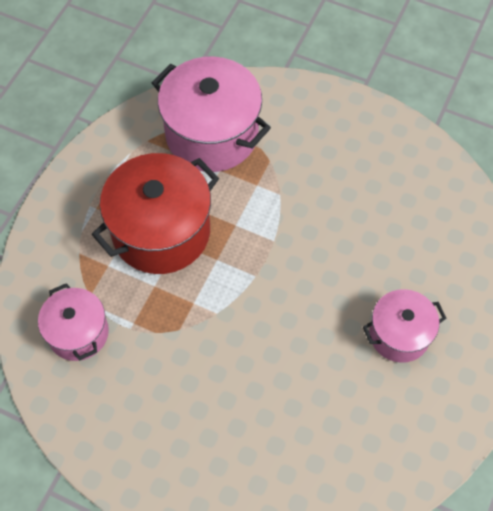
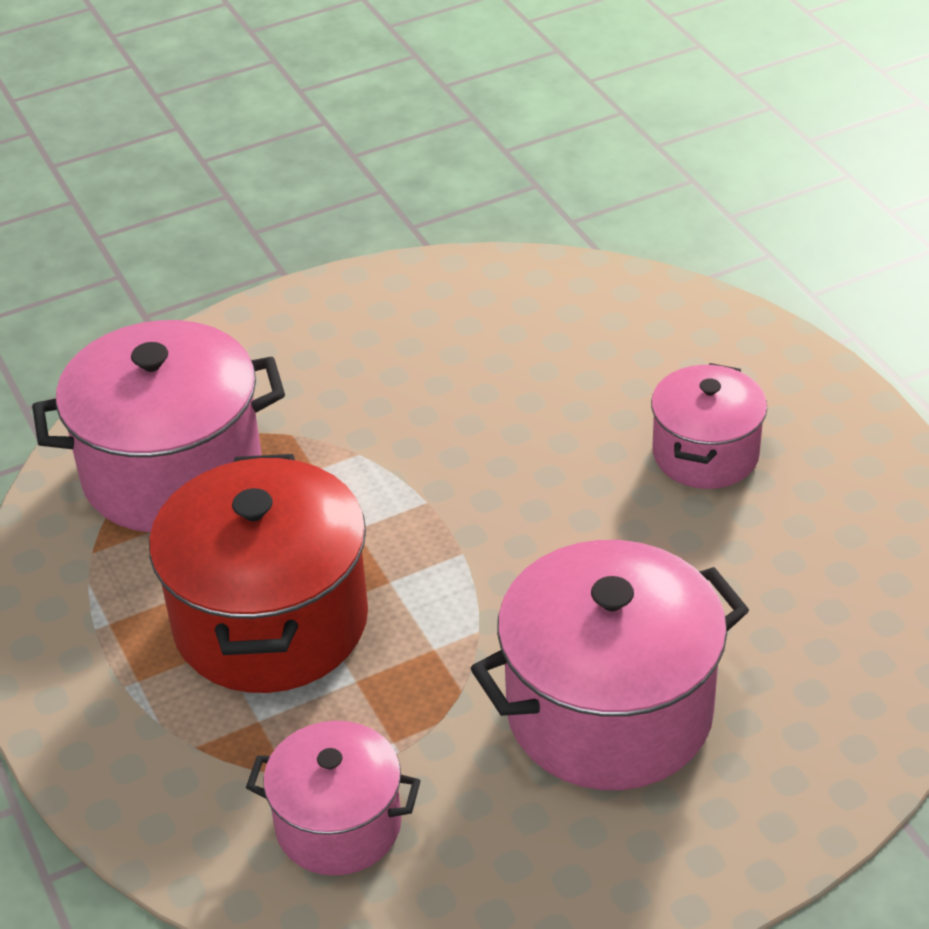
camera: 50 degrees left, 20 degrees down
(211, 396) = (609, 711): none -> pink pot

